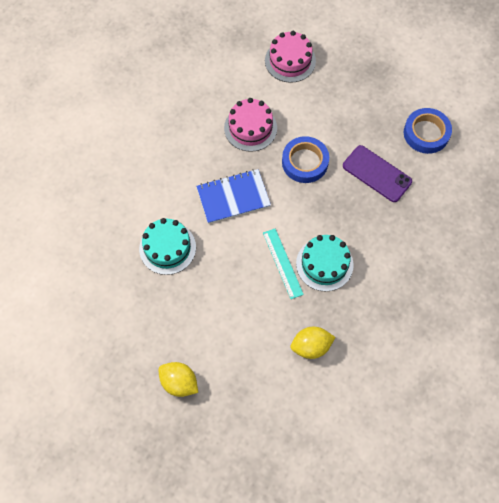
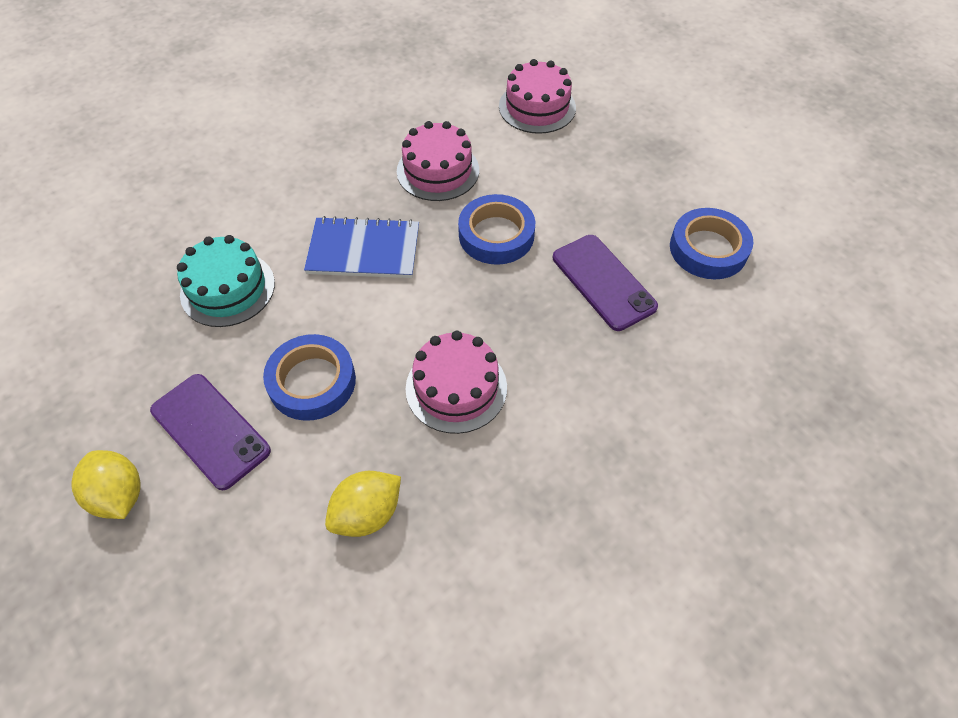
camera: 20 degrees right, 10 degrees down
(206, 333) = (210, 430): none -> purple phone
(246, 287) = (312, 382): none -> blue tape
(282, 263) = (389, 364): turquoise ruler -> none
(311, 346) = (367, 513): yellow lemon -> yellow lemon turned 45 degrees counterclockwise
(324, 264) = (456, 387): turquoise cake -> pink cake

